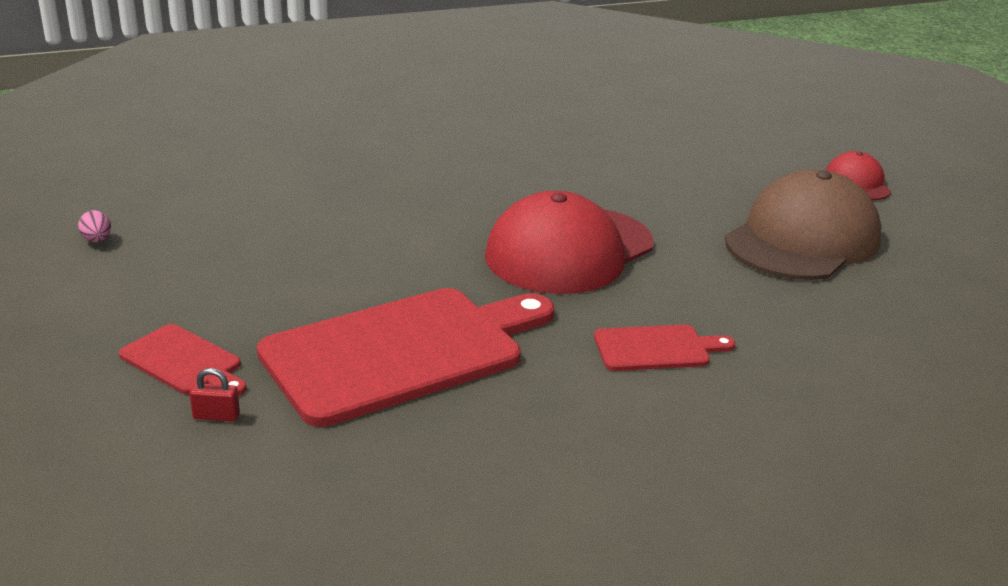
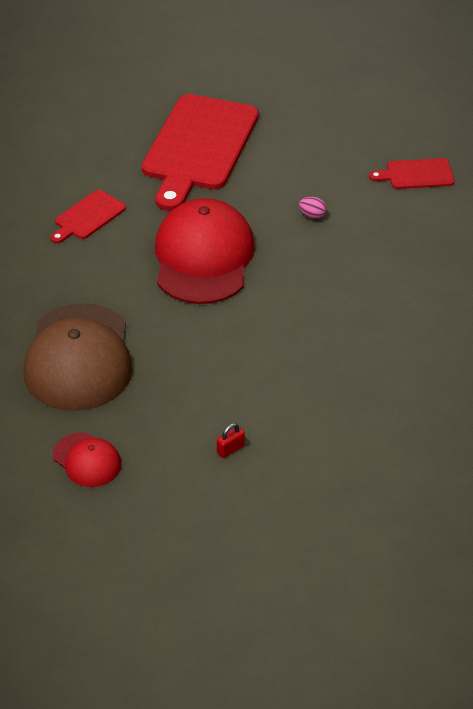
camera: 140 degrees right, 15 degrees up
(97, 240) = (432, 118): pink egg -> pink egg (312, 215)
(184, 362) = (276, 92): red cutting board -> red cutting board (416, 174)
(216, 416) = (225, 82): red padlock -> red padlock (230, 449)

